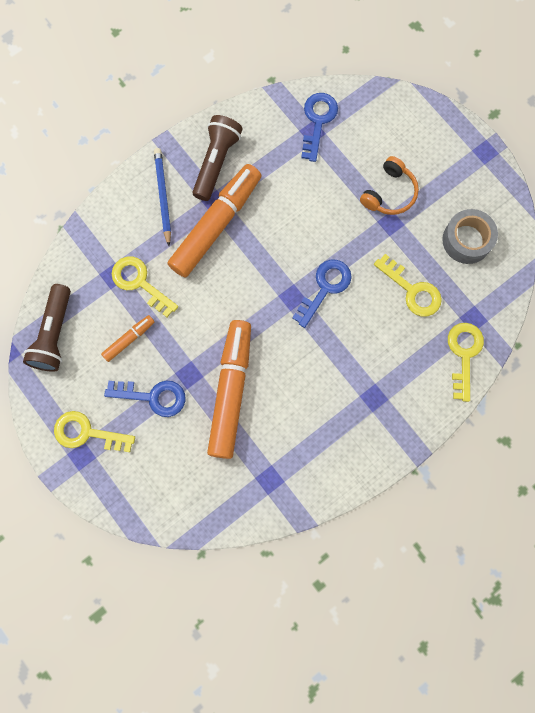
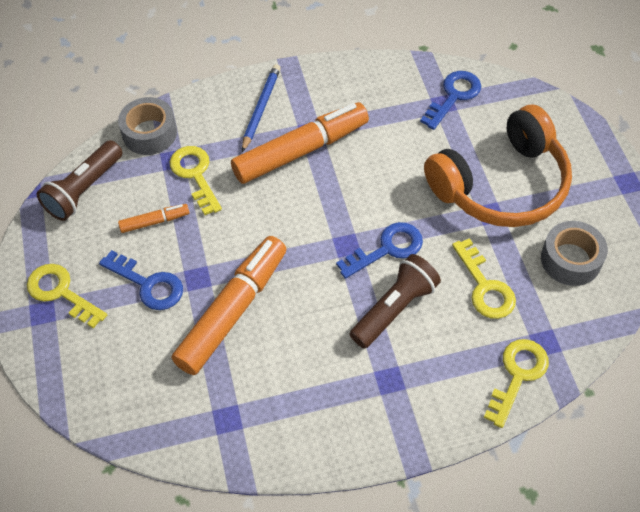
camera: 25 degrees right, 20 degrees down
(80, 258) = (149, 133): none -> grey tape
(216, 162) = (330, 97): brown flashlight -> brown flashlight (394, 308)
(389, 193) = (501, 185): orange headphones -> orange headphones, size x2.05

